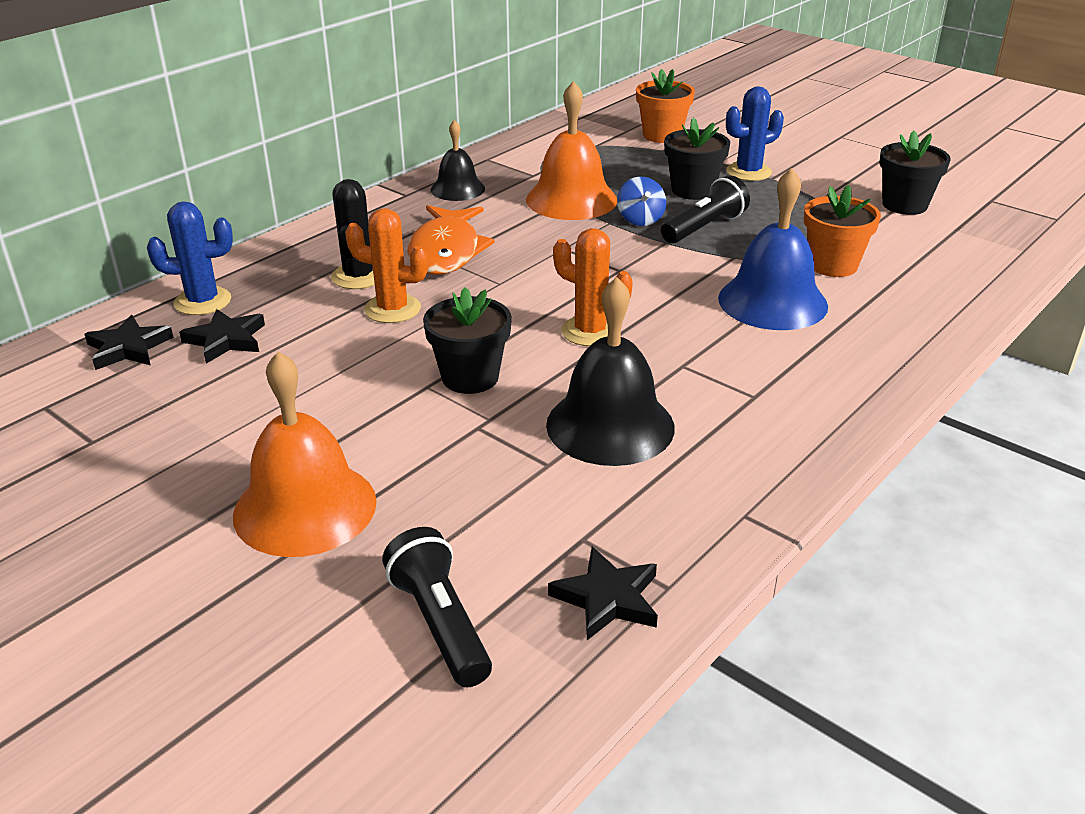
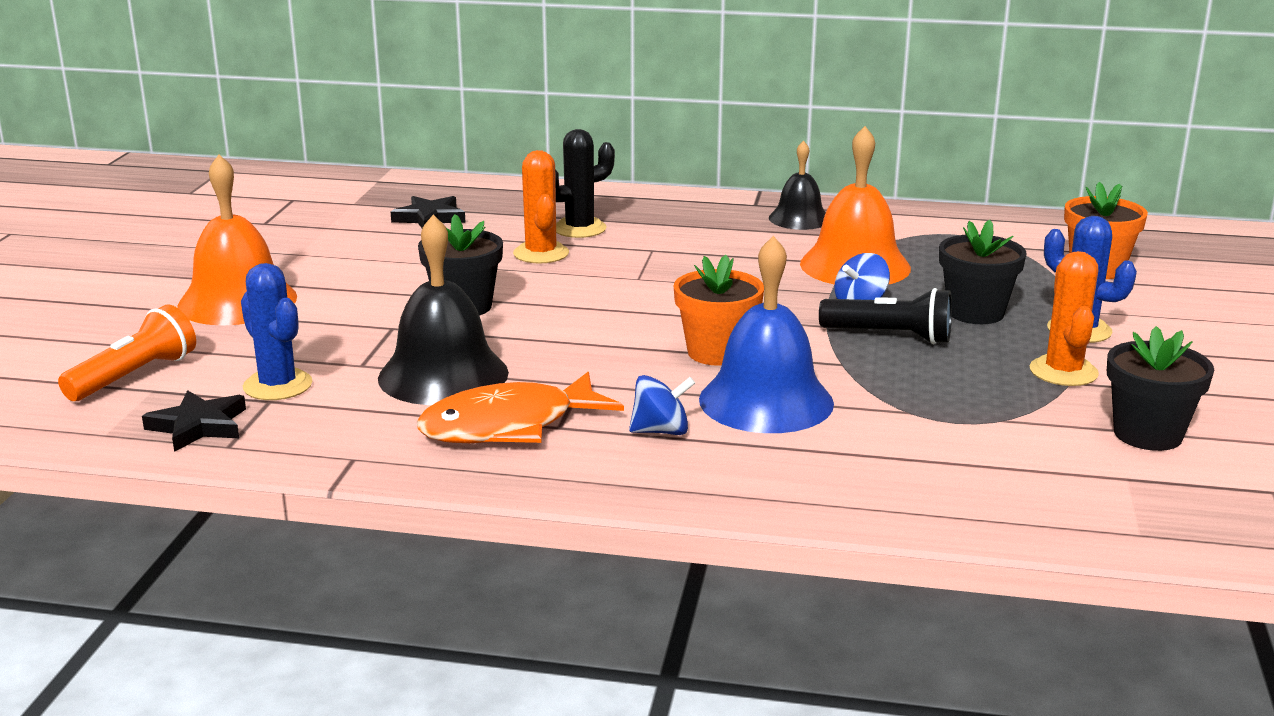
camera: 60 degrees right, 10 degrees down
(128, 348) = (387, 196): black star -> none
(203, 301) = (476, 195): blue cactus -> blue cactus (278, 385)
(440, 623) = (135, 376): black flashlight -> orange flashlight
(446, 251) = (668, 245): orange fish -> orange fish (508, 426)
(590, 331) = (595, 332): orange cactus -> orange cactus (1063, 372)
(793, 355) = (661, 431): none -> blue spinning top
(832, 265) = (901, 417): orange flower pot -> orange flower pot (717, 352)

